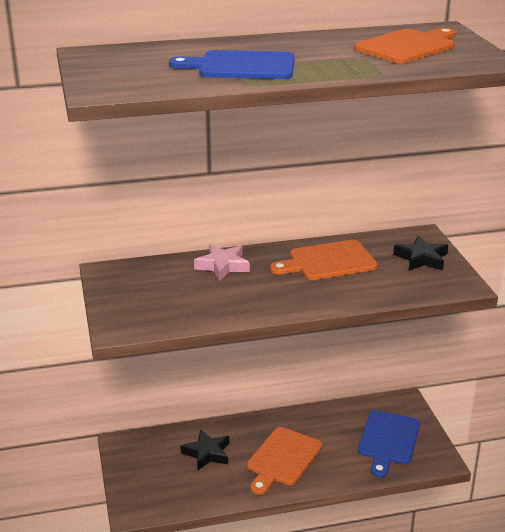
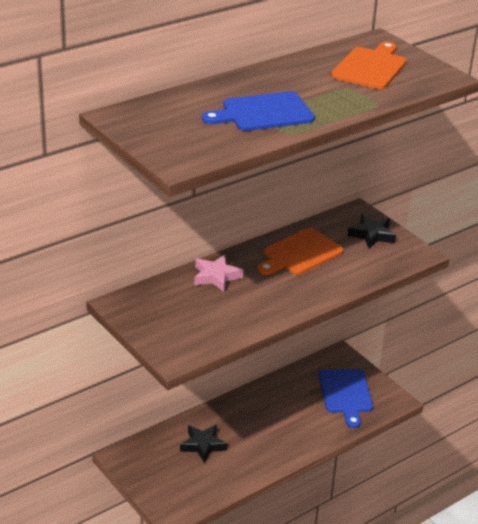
camera: 25 degrees left, 5 degrees up
(282, 459) = (269, 433): orange cutting board -> none

